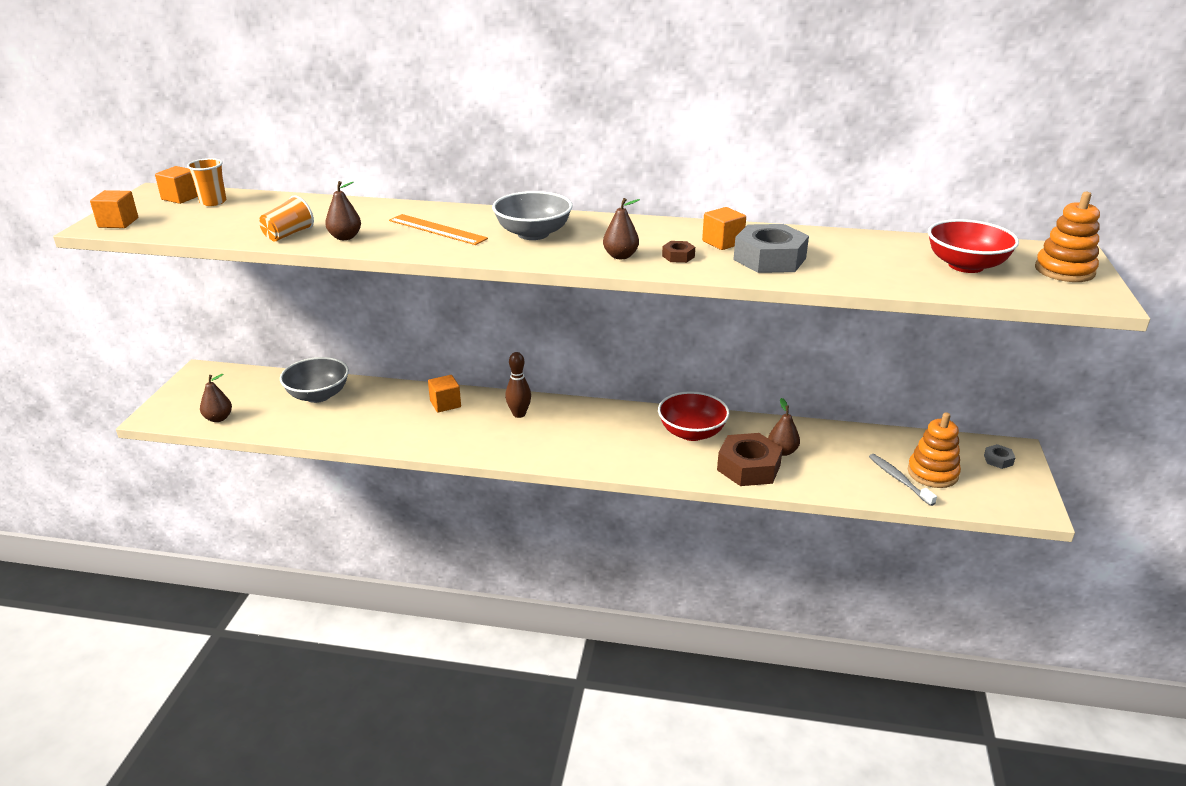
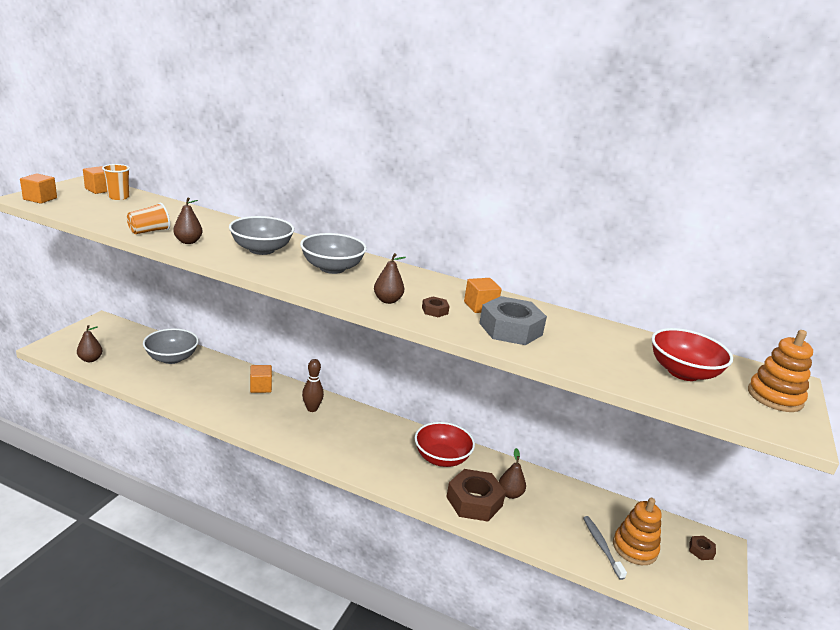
camera: 10 degrees right, 5 degrees down
(437, 229) = (261, 249): orange ruler -> grey bowl
(998, 460) = (701, 551): grey nut -> brown nut

